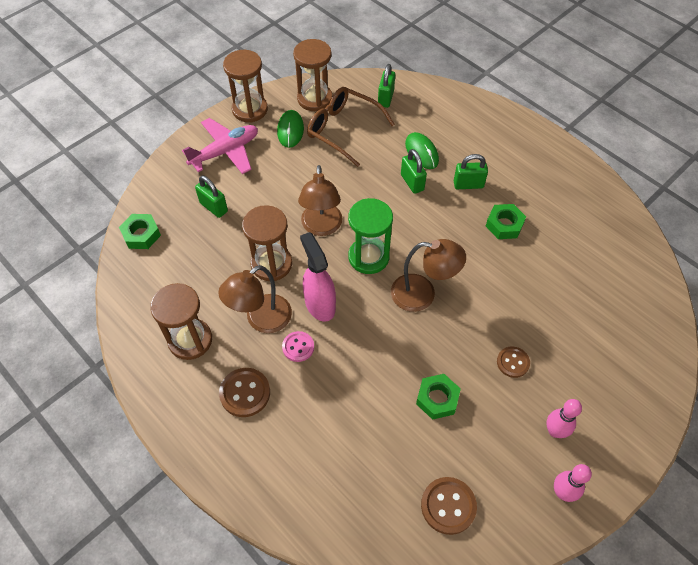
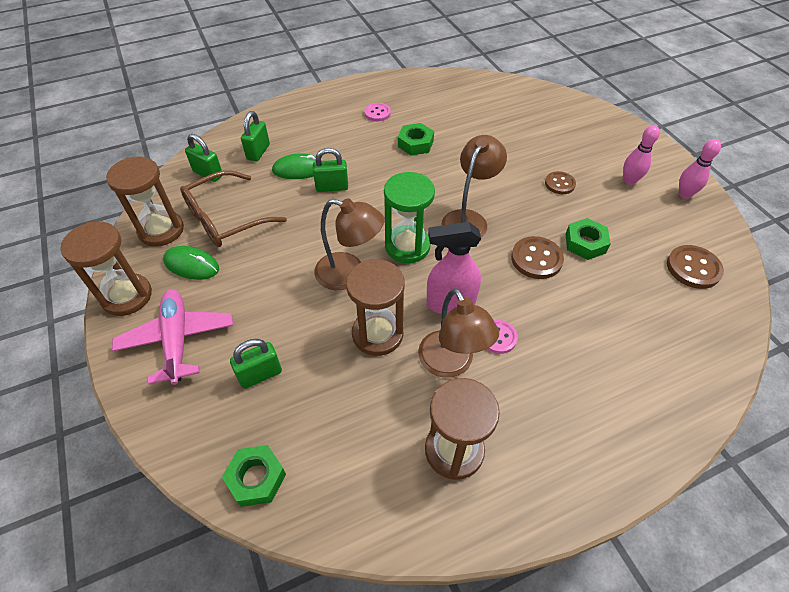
camera: 70 degrees left, 5 degrees down
(245, 393) = (544, 405): brown button -> brown button (536, 259)
(468, 184) = (358, 151): green padlock -> green padlock (258, 152)
(532, 181) = (377, 113): none -> pink button

